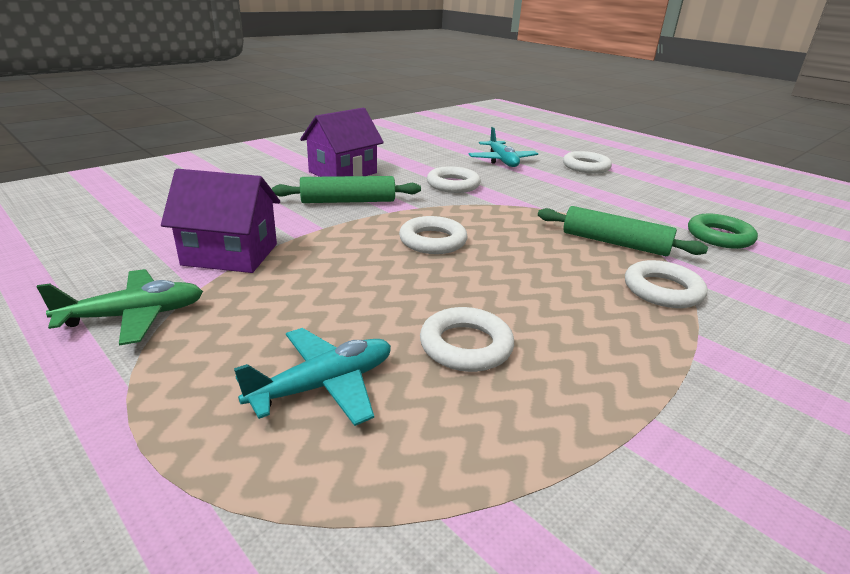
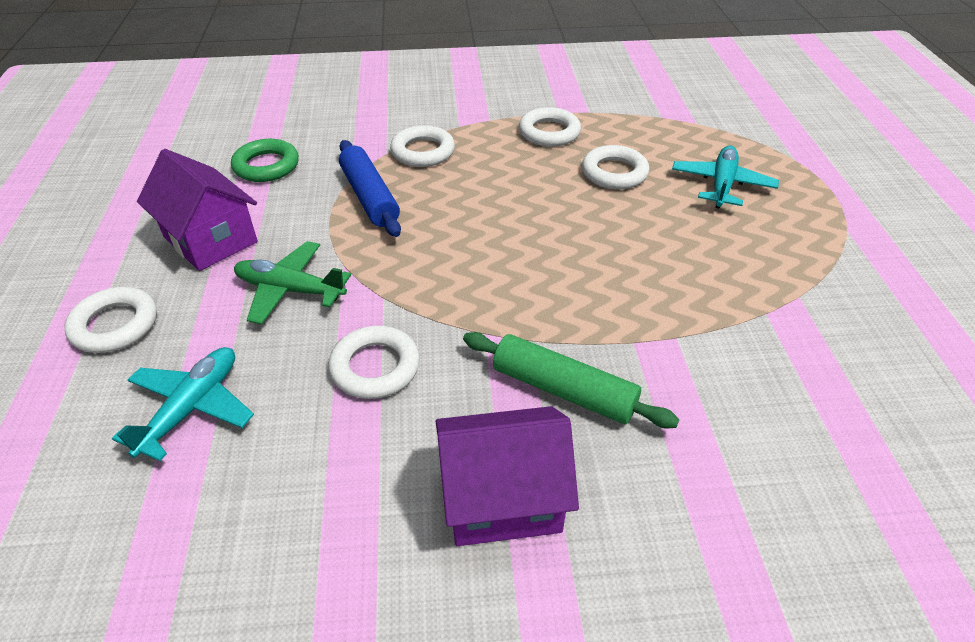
camera: 140 degrees left, 15 degrees up
(134, 316) = (853, 287): green plane -> green plane (290, 290)
(230, 254) = (759, 336): purple house -> purple house (210, 239)
(323, 385) = (721, 185): turquoise plane -> turquoise plane turned 105 degrees clockwise
(433, 241) = (533, 269): white ring -> white ring (549, 132)
(614, 243) = (370, 197): green rolling pin -> blue rolling pin

